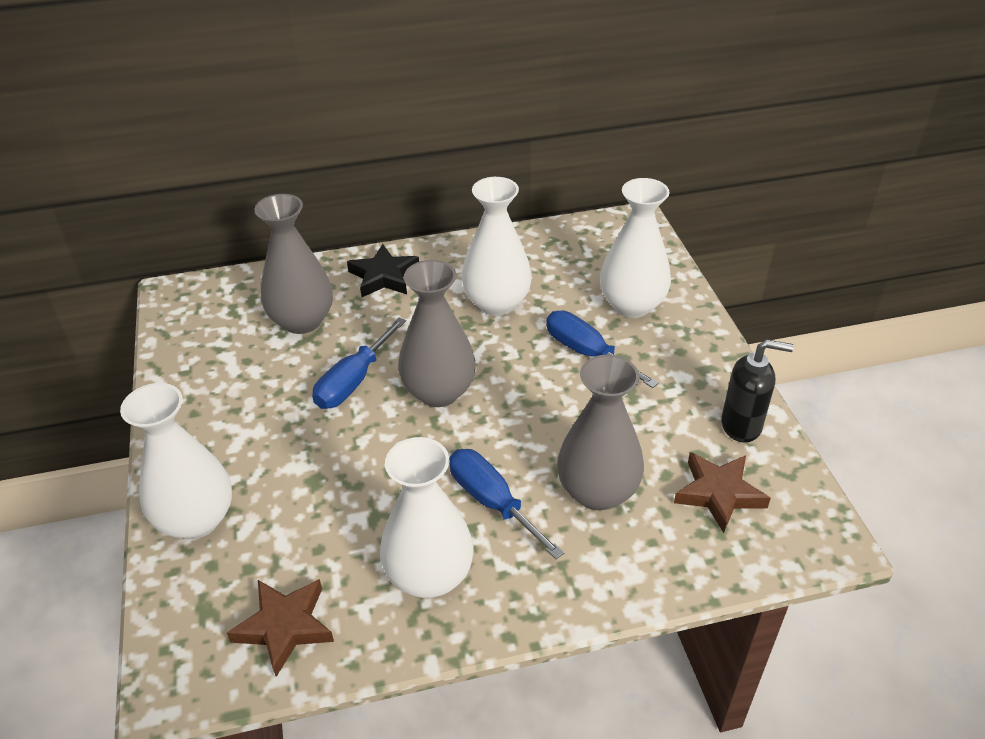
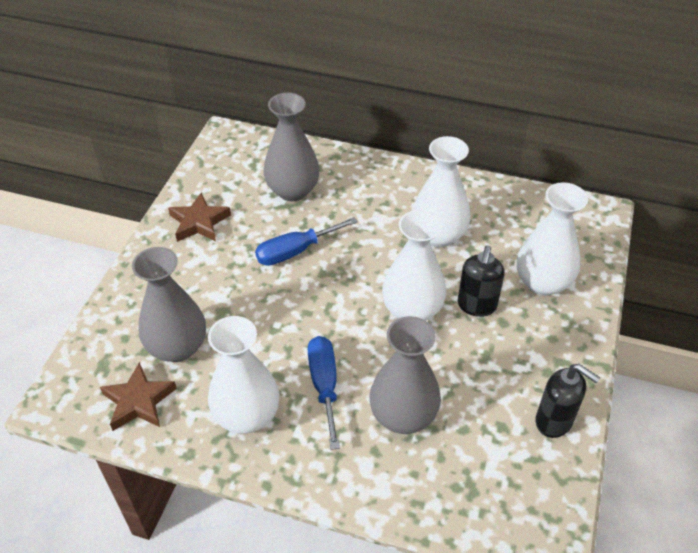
camera: 30 degrees right, 5 degrees up
(196, 519) = (136, 303): white vase -> white vase (412, 310)
(384, 276) = (372, 179): black star -> none
(439, 392) = (347, 286): grey vase -> grey vase (177, 347)
(587, 353) = (476, 306): blue screwdriver -> black soap dispenser
(719, 494) = (492, 465): brown star -> brown star (199, 222)

